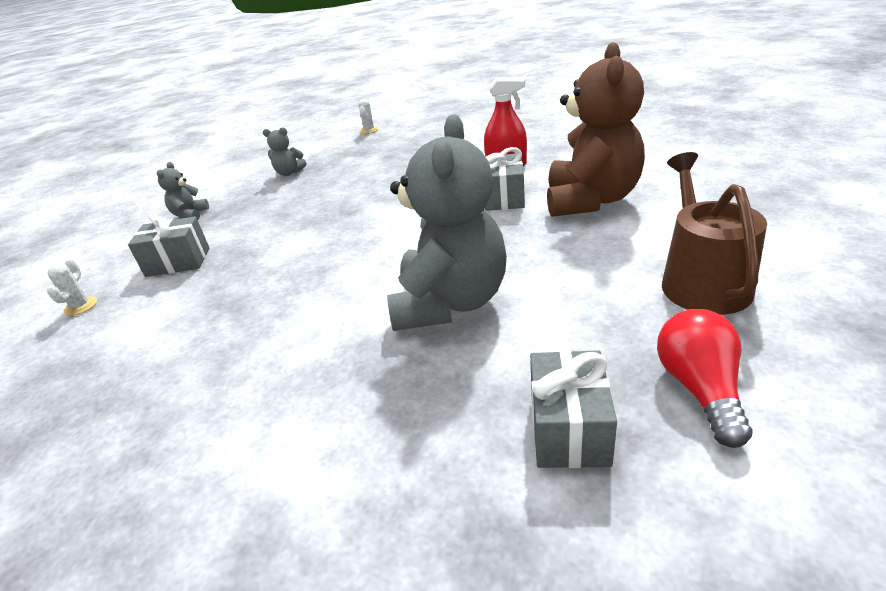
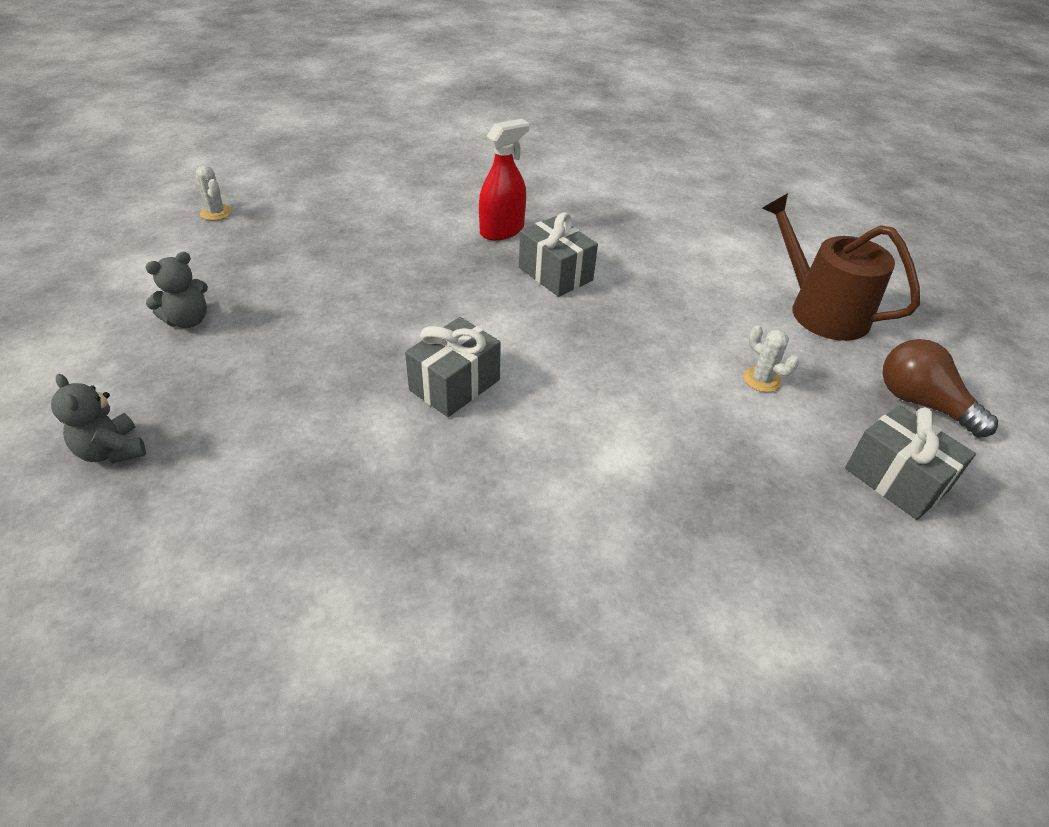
camera: 50 degrees left, 10 degrees up
(81, 306) = (174, 677): white cactus -> white cactus (762, 380)
(178, 262) = (236, 528): grey gift -> grey gift (454, 385)
(450, 303) = (671, 417): grey teddy bear -> none
(591, 200) = (642, 252): brown teddy bear -> none
(700, 389) = (921, 403): red light bulb -> brown light bulb

